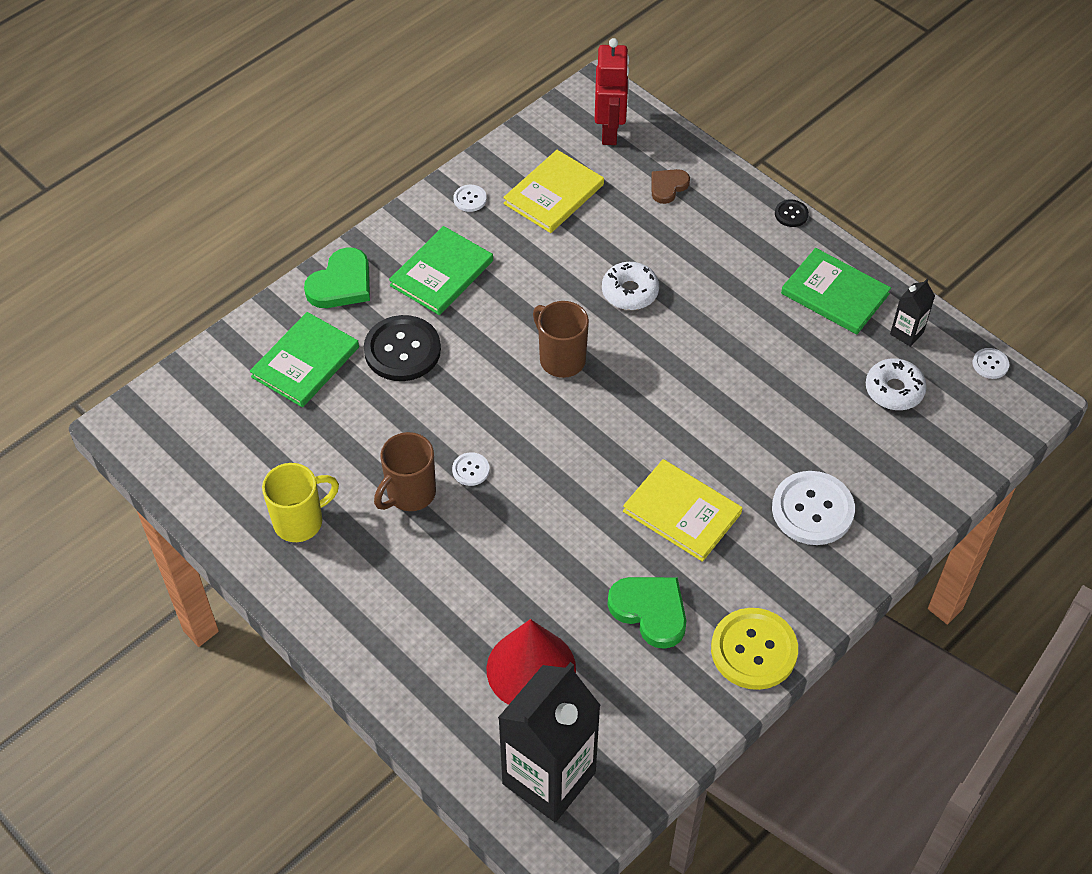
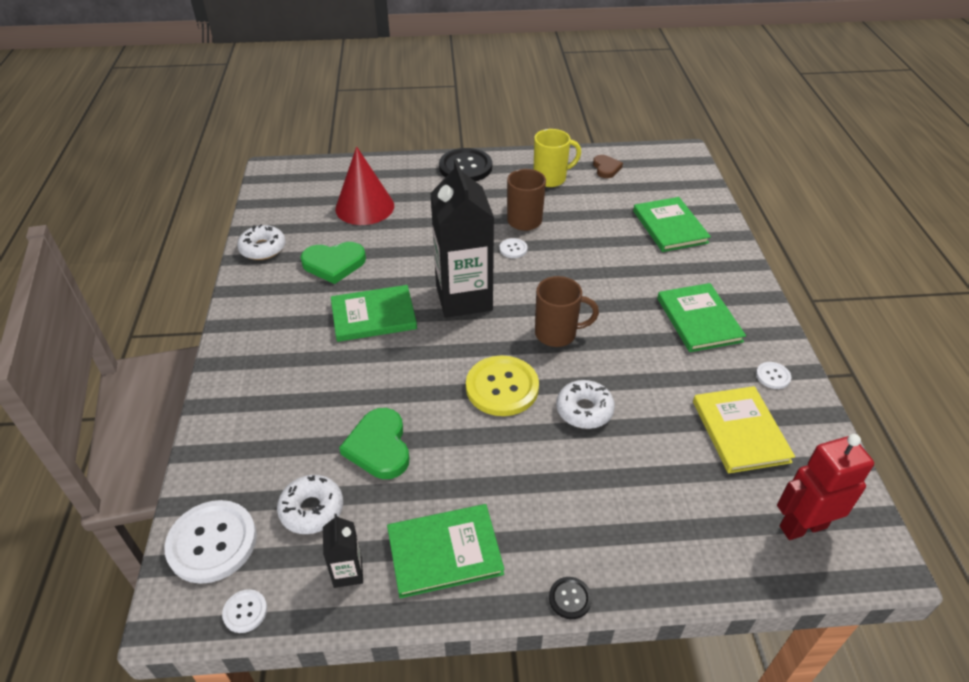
camera: 130 degrees right, 10 degrees down
(300, 521) = (551, 178): yellow mug -> yellow mug turned 120 degrees counterclockwise
(341, 283) = (730, 270): green heart -> green heart (379, 447)
(402, 350) = (640, 268): black button -> black button (465, 167)
(549, 778) = (305, 184): black carton -> black carton (464, 298)
(610, 132) = (802, 526): red robot -> red robot turned 120 degrees clockwise
(668, 187) = (688, 520): brown heart -> brown heart (606, 168)
(682, 512) = (373, 316): yellow book -> green book
(697, 704) = (263, 248): none -> white donut
(754, 650) = (255, 288): yellow button -> yellow button (502, 387)
(812, 510) = (292, 378): white button -> white button (212, 542)

